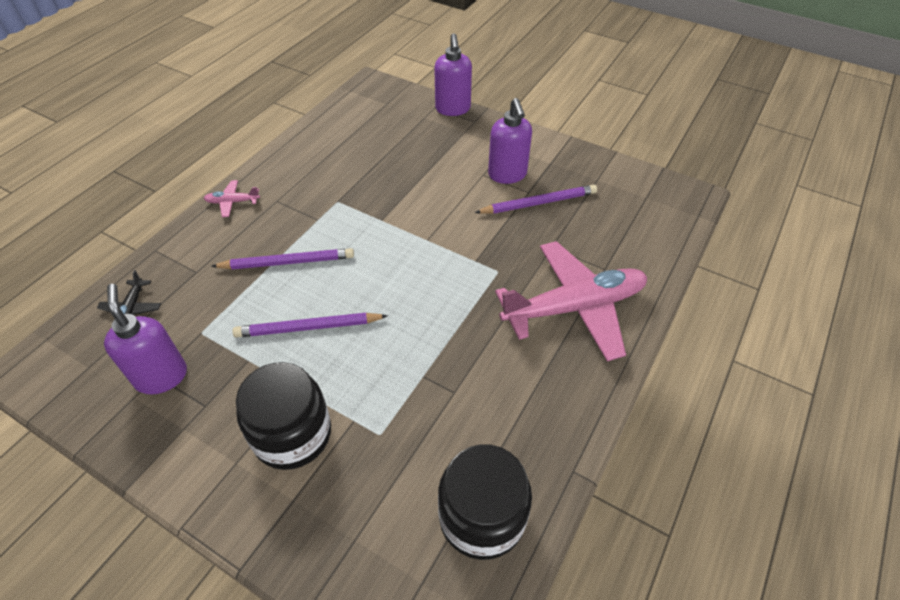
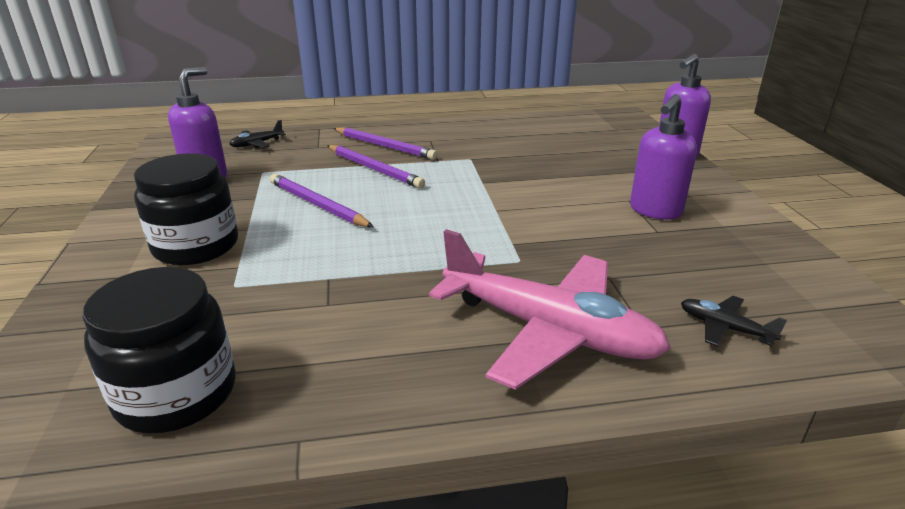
camera: 50 degrees right, 20 degrees down
(232, 202) = (402, 129): pink plane -> none
(538, 203) = (654, 243): purple pencil -> purple pencil (384, 146)
(631, 241) = (724, 328): none -> black plane

